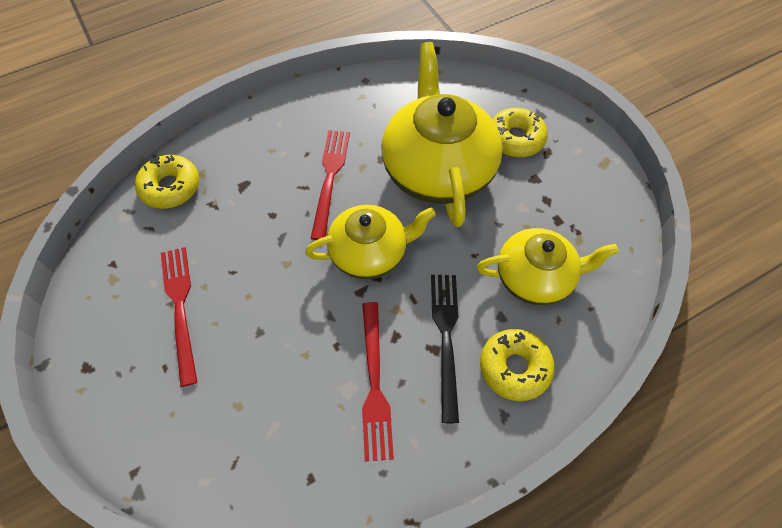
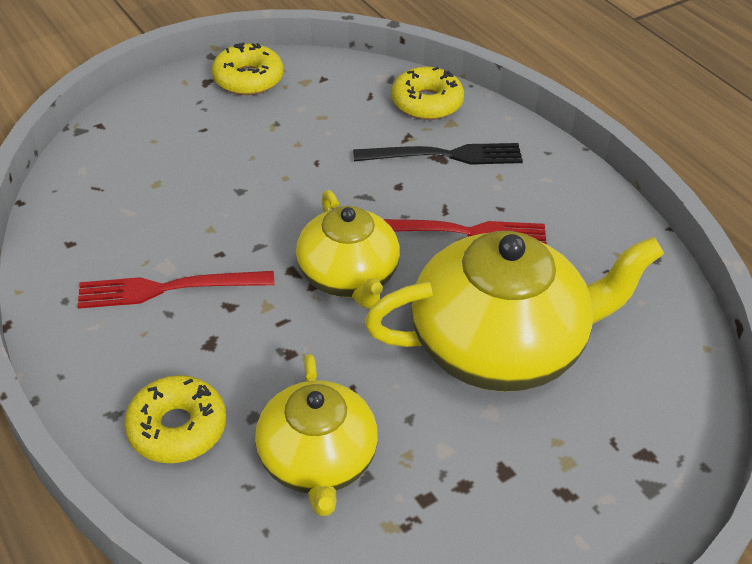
camera: 85 degrees right, 15 degrees down
(180, 308) = (270, 130): red fork -> none
(446, 339) = (223, 355): black fork -> black fork (444, 155)
(515, 139) = (584, 447): yellow donut -> yellow donut (248, 79)

